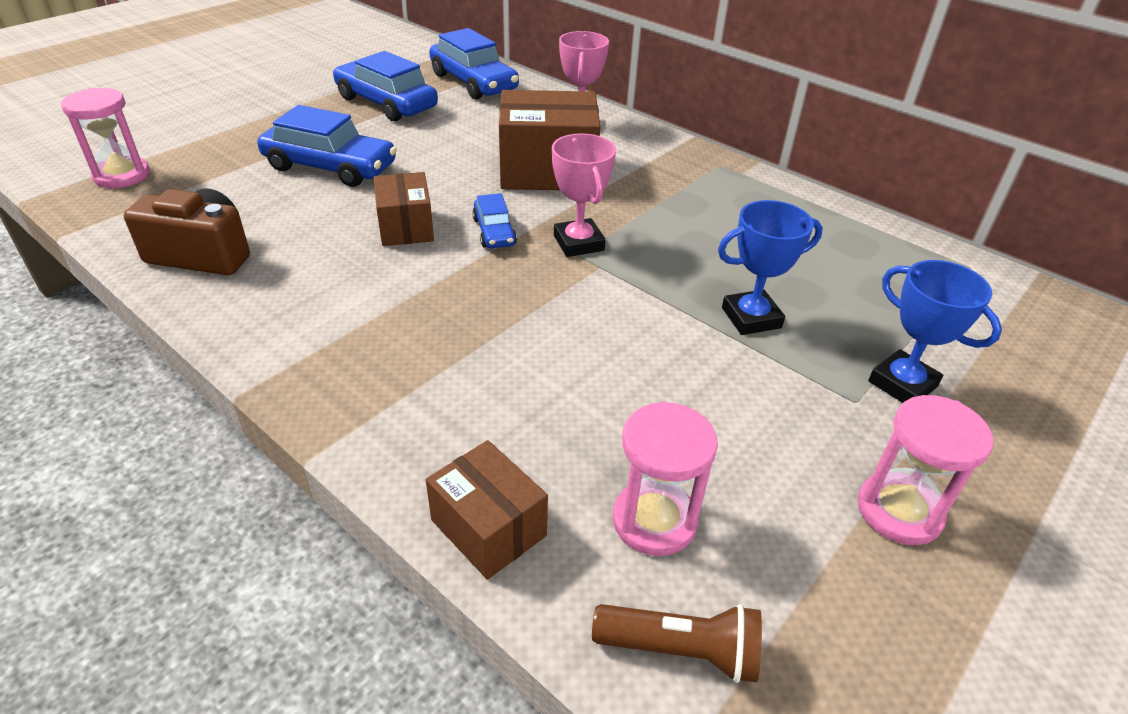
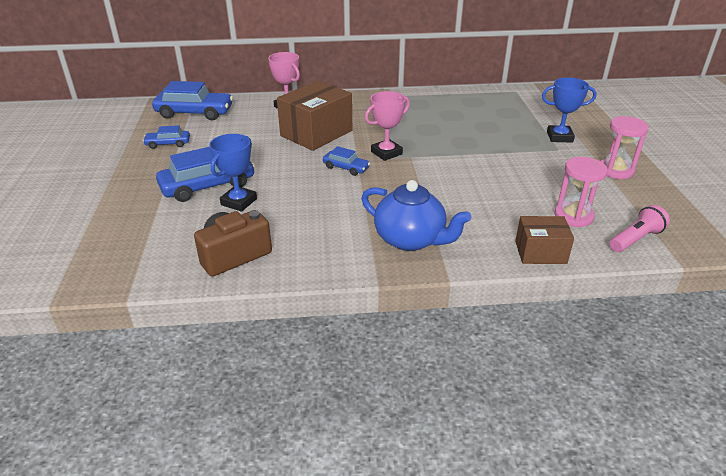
camera: 45 degrees left, 5 degrees down
(122, 175) = (88, 256): pink hourglass -> none
(378, 370) = (410, 239): none -> blue teapot
(386, 103) = (168, 144): blue car -> blue car, size x0.53
(406, 227) = (305, 188): brown box -> none
(578, 243) = (386, 153): pink trophy -> pink trophy turned 60 degrees counterclockwise
(681, 650) = (635, 239): brown flashlight -> pink flashlight
(751, 318) = (489, 143): blue trophy -> blue trophy (239, 202)

